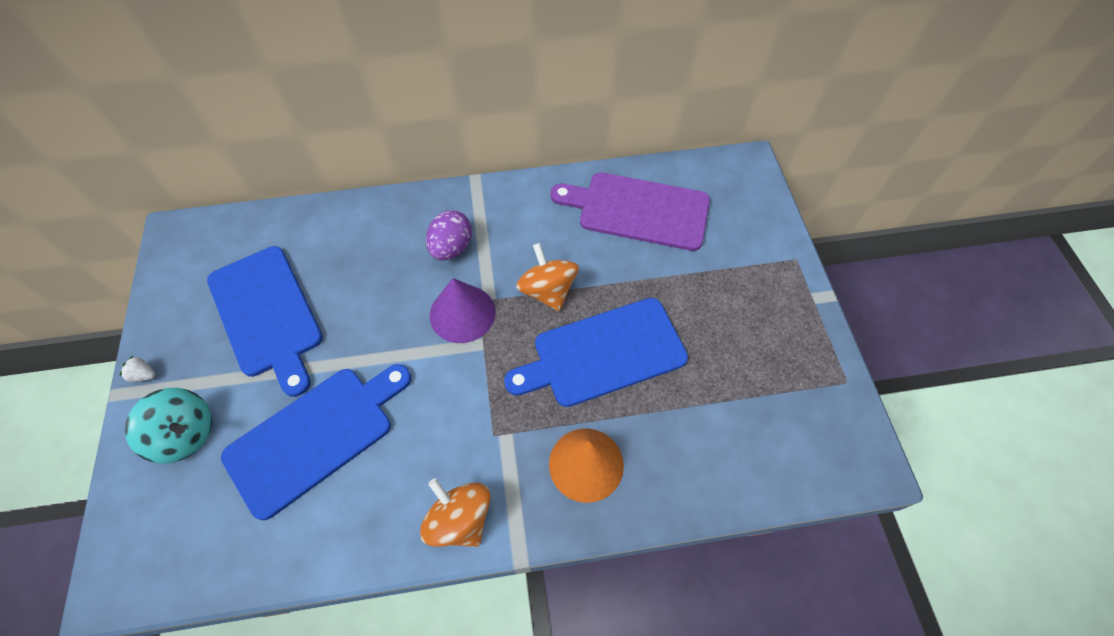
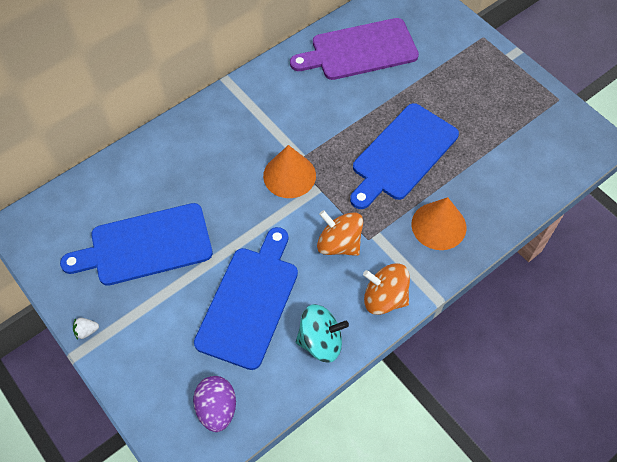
camera: 30 degrees left, 0 degrees up
(185, 434) = (154, 350): turquoise spinning top -> turquoise spinning top (320, 341)
(267, 314) = (146, 245): blue cutting board -> blue cutting board turned 135 degrees clockwise
(451, 248) = (247, 136): purple egg -> purple egg (217, 409)
(462, 313) = (289, 175): purple cone -> orange cone
(547, 290) = (337, 132): orange spinning top -> orange spinning top (339, 243)

